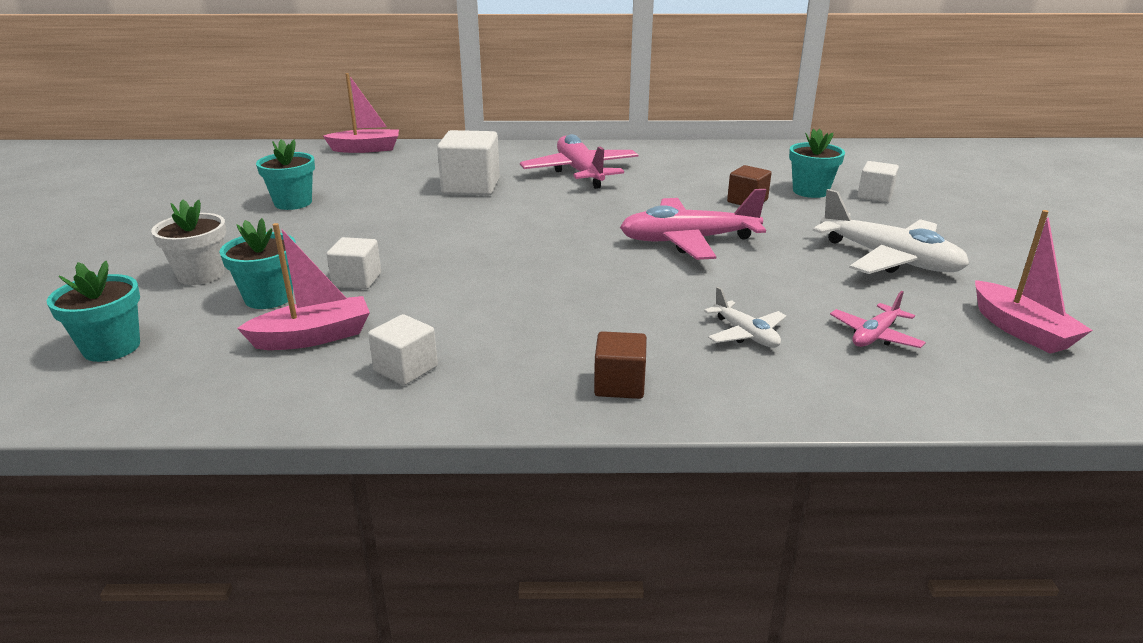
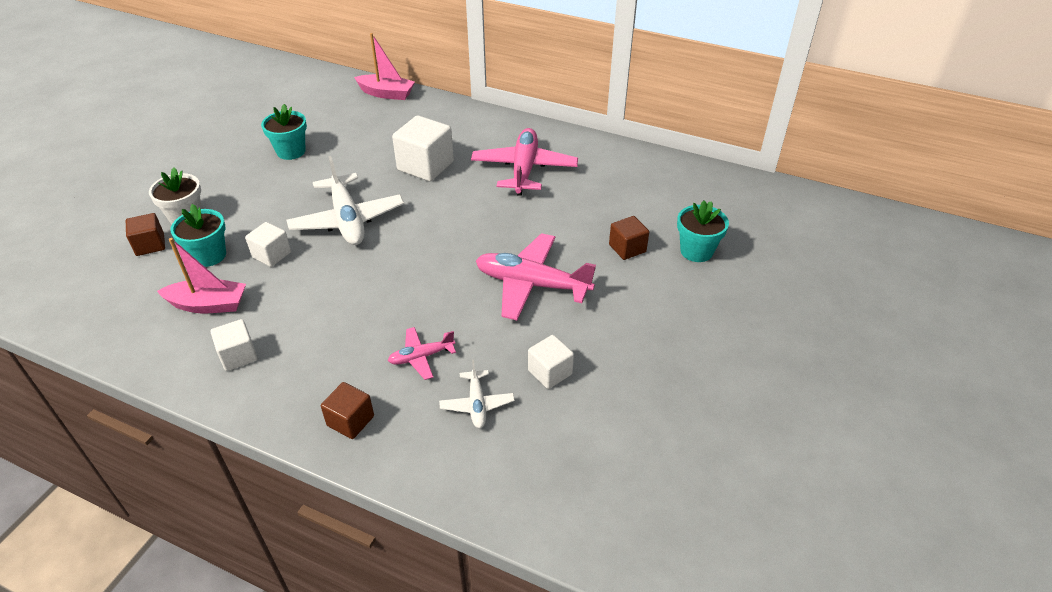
camera: 25 degrees right, 15 degrees up
(111, 347) = (99, 275): turquoise flower pot -> none
(169, 306) = (150, 245): none -> brown cube
(875, 196) = (749, 275): white cube -> white cube (550, 372)
(875, 336) = (569, 442): pink plane -> pink plane (421, 357)
(889, 259) = (673, 361): white plane -> white plane (347, 220)
(1021, 330) = (693, 481): pink boat -> none

